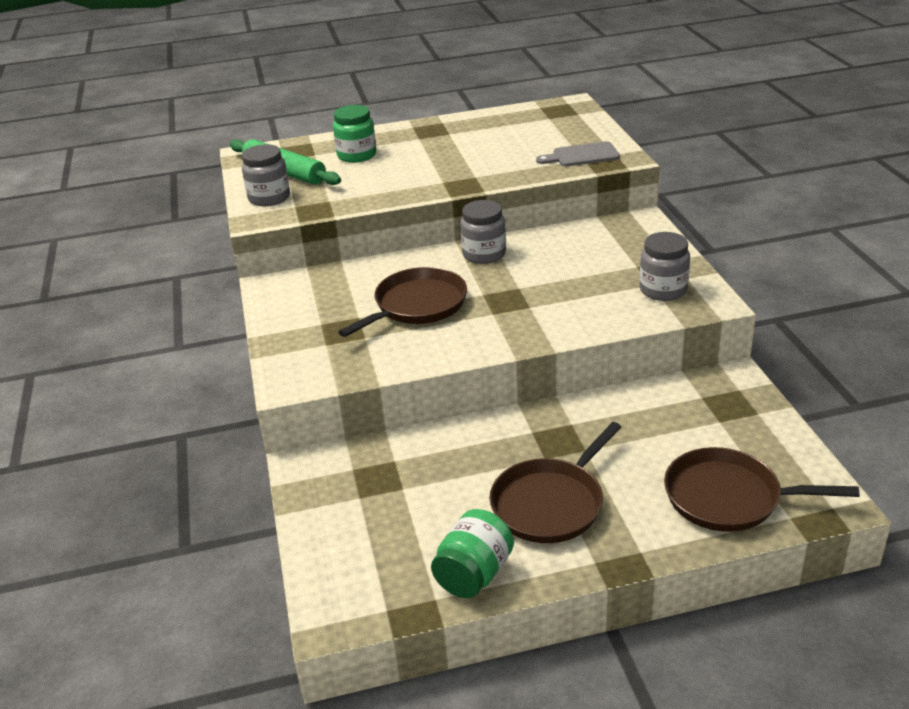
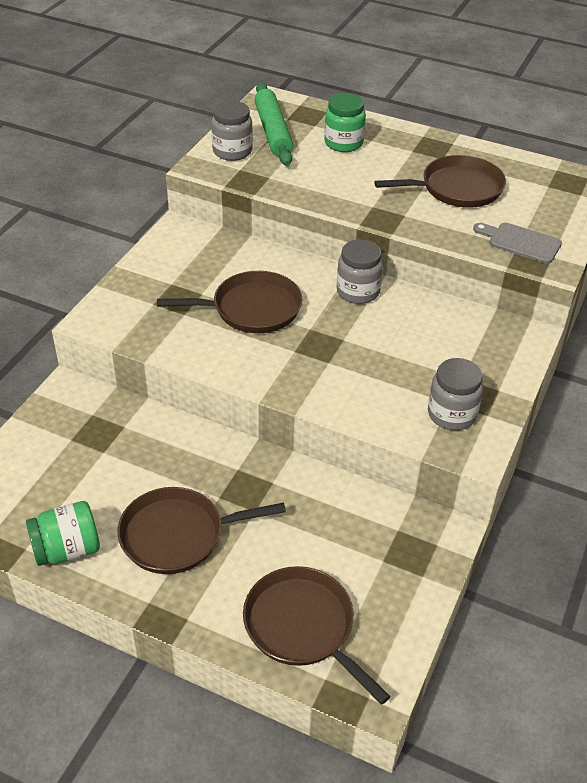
camera: 35 degrees right, 10 degrees up
(488, 145) = (457, 188): none -> brown pan

